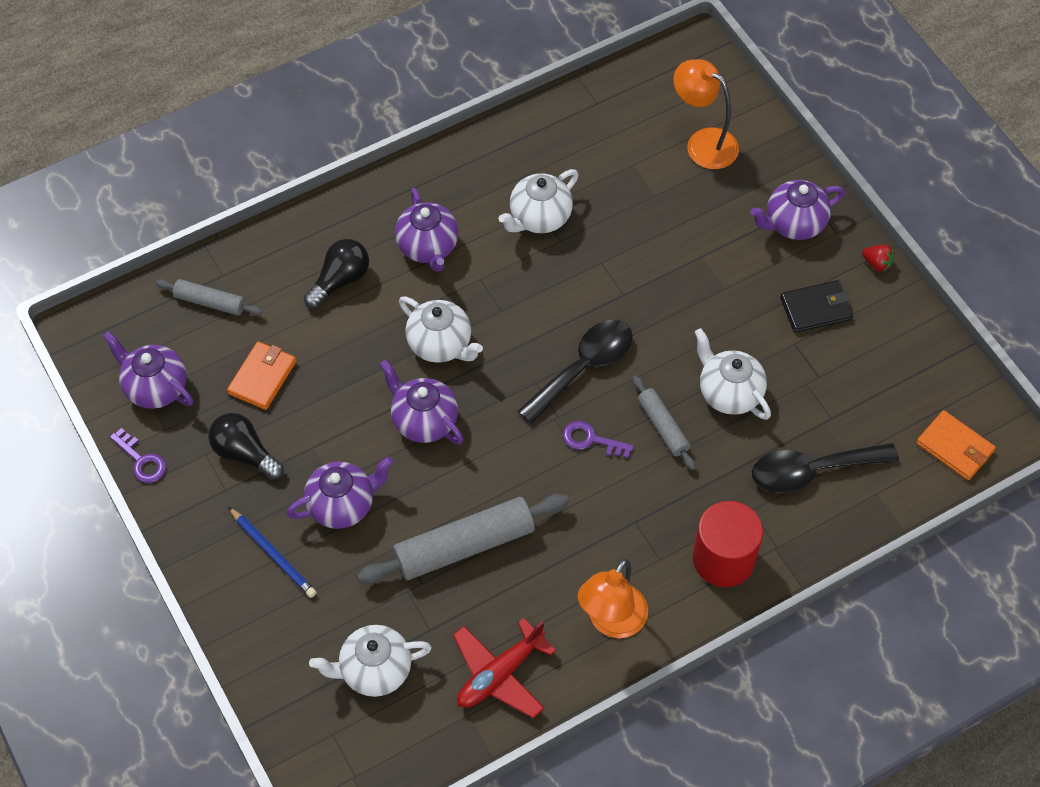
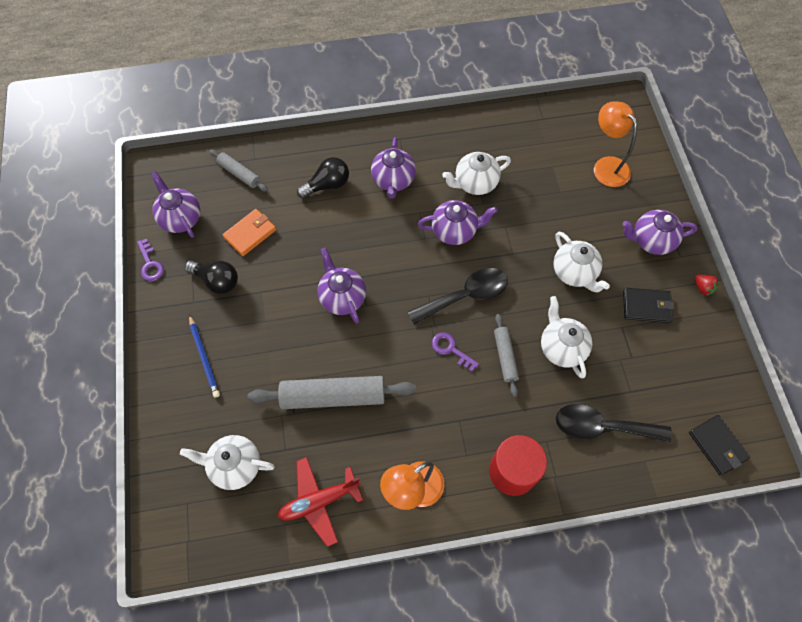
camera: 20 degrees right, 5 degrees up
(244, 453) = (216, 281): black light bulb -> black light bulb turned 150 degrees clockwise
(342, 505) = (264, 338): purple teapot -> purple teapot (455, 231)
(441, 344) = (375, 249): white teapot -> white teapot (574, 273)
(955, 447) = (717, 445): orange wallet -> black wallet

